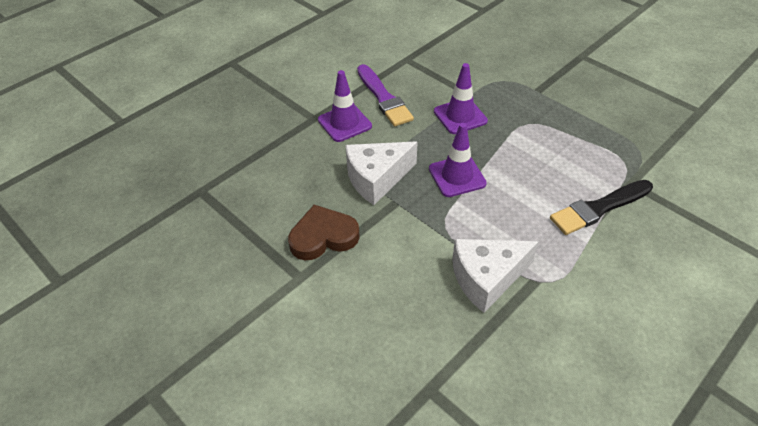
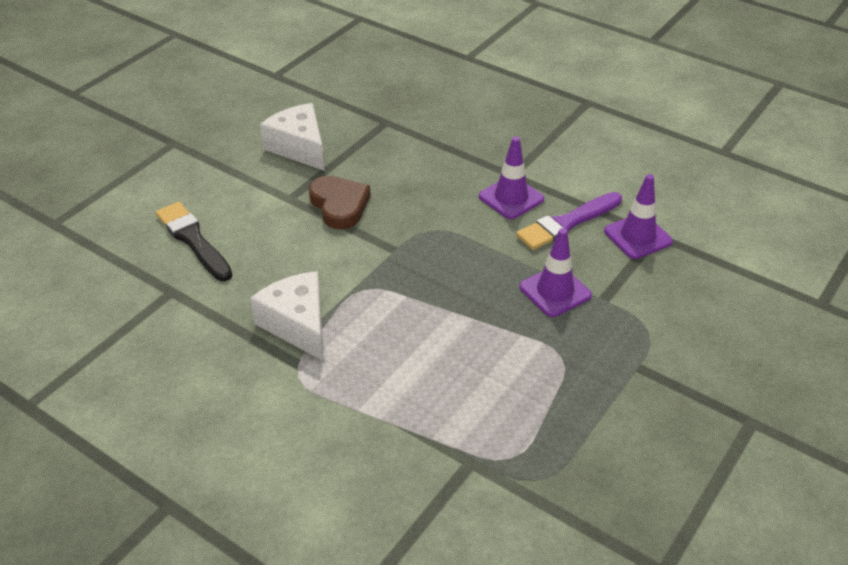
camera: 80 degrees right, 5 degrees down
(376, 178) = (427, 232): white cheese -> white cheese (299, 147)
(457, 176) = (445, 294): purple traffic cone -> purple traffic cone (637, 236)
(599, 208) = (416, 424): black brush -> black brush (193, 240)

